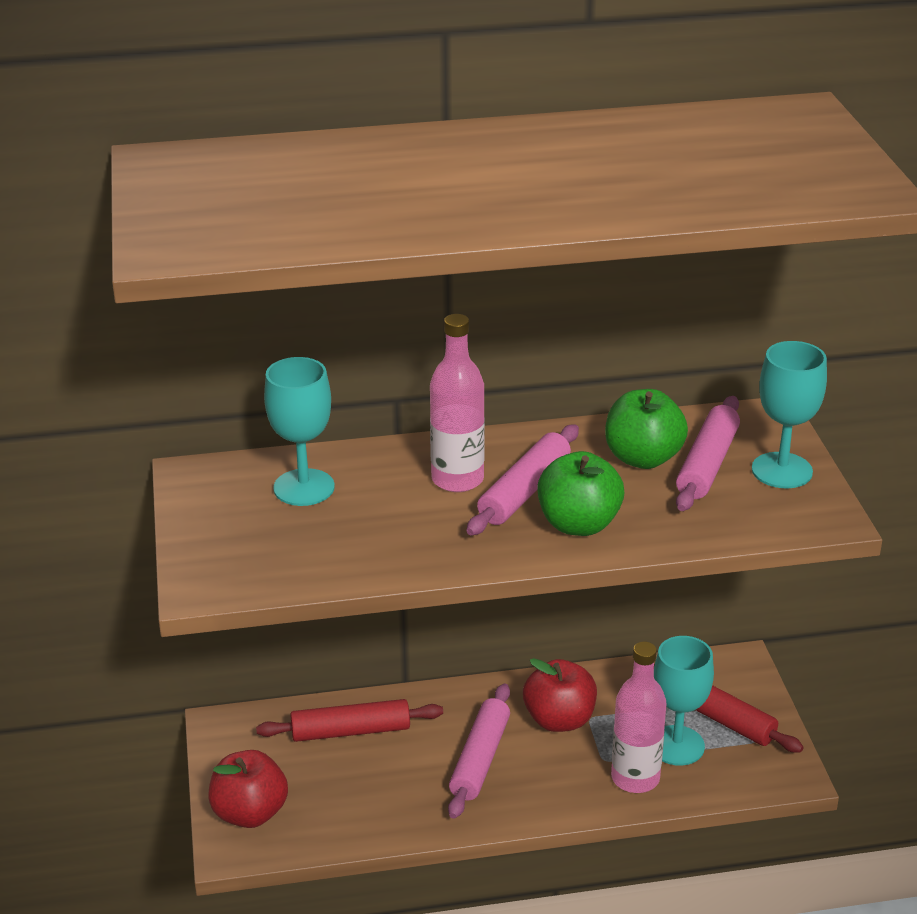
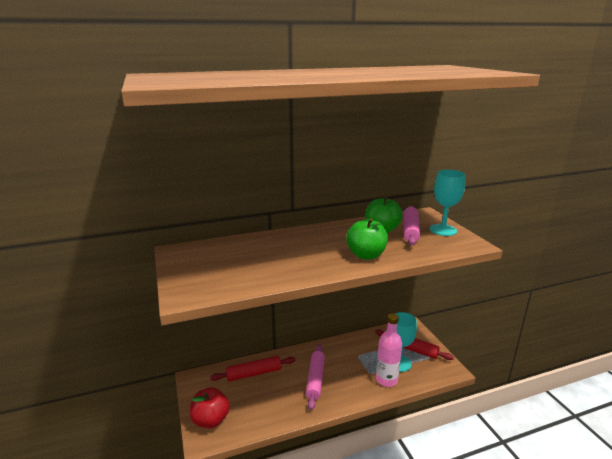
camera: 10 degrees left, 10 degrees down
(304, 487) = (231, 251): turquoise goblet -> none
(457, 479) = (303, 243): pink bottle -> none
(525, 491) = (335, 245): pink rolling pin -> none
(559, 720) = (345, 357): red apple -> none

